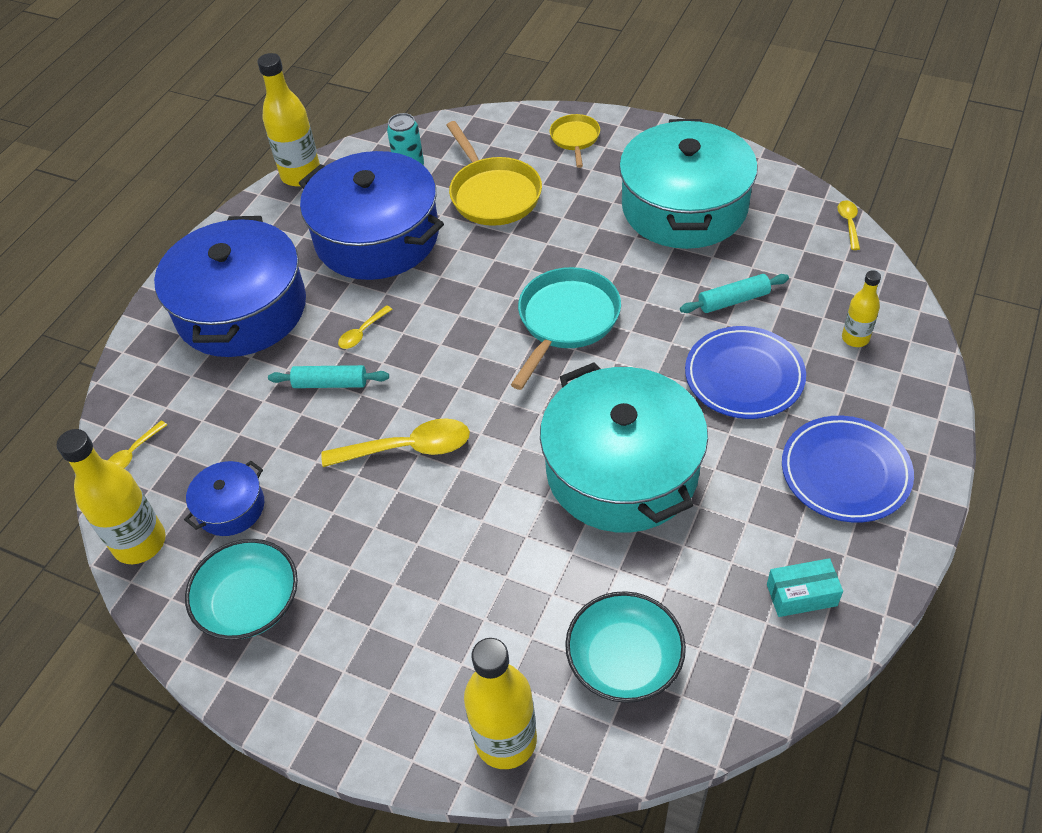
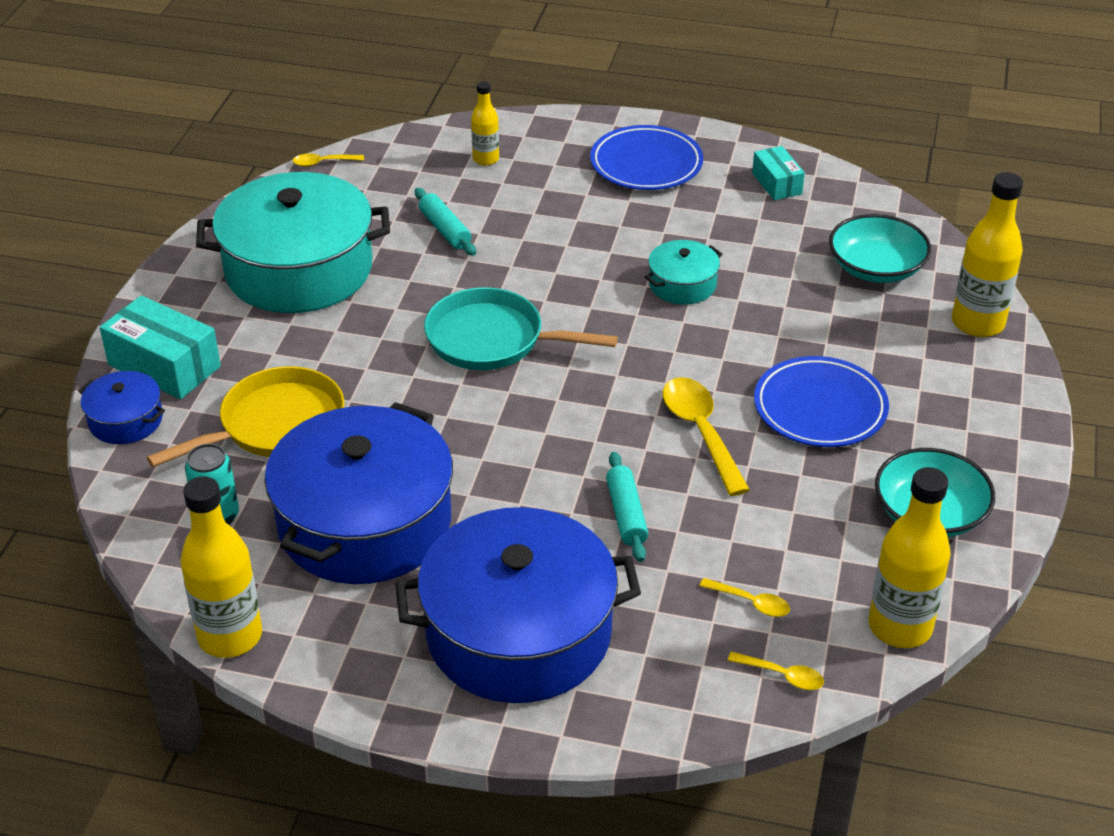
camera: 105 degrees left, 10 degrees down
(230, 507) = (825, 559): blue pot -> blue pot (125, 420)
(362, 333) = (540, 502): yellow spoon -> yellow spoon (751, 602)
(575, 139) = (164, 365): yellow pan -> turquoise box
(622, 470) = (682, 284): turquoise pot -> turquoise pot, size x0.45
(744, 376) = (548, 219): blue plate -> blue plate (820, 408)

